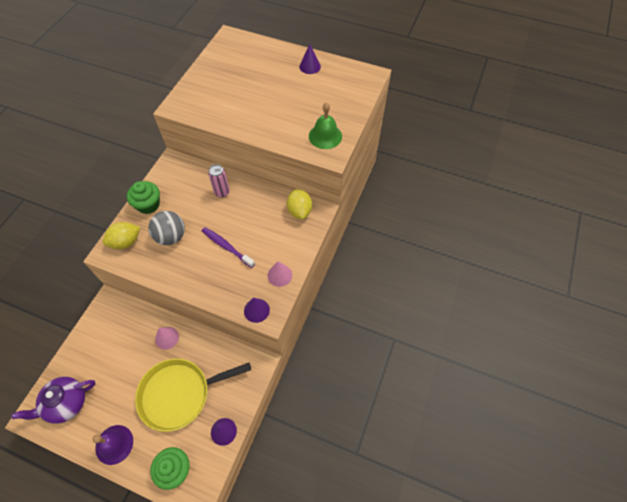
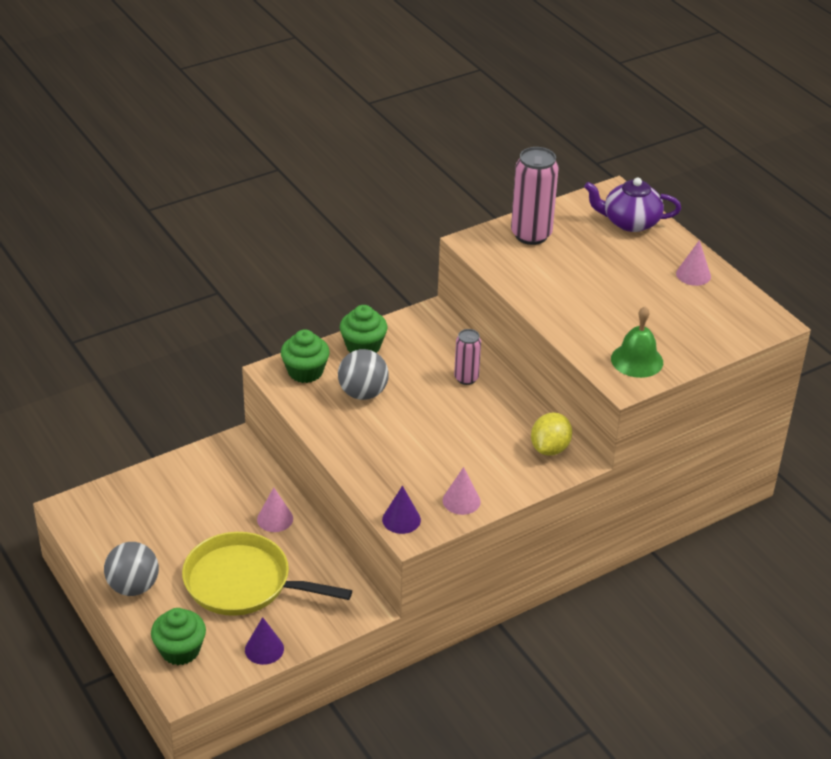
camera: 35 degrees right, 20 degrees down
(66, 403) = (112, 517): purple teapot -> purple teapot (630, 222)
(114, 444) = (133, 587): purple bell -> grey ball
(126, 242) = (305, 372): yellow lemon -> green cupcake
(205, 85) = (531, 235): none -> pink can
(226, 247) = (421, 438): purple toothbrush -> none
(310, 66) = (693, 275): purple cone -> pink cone

